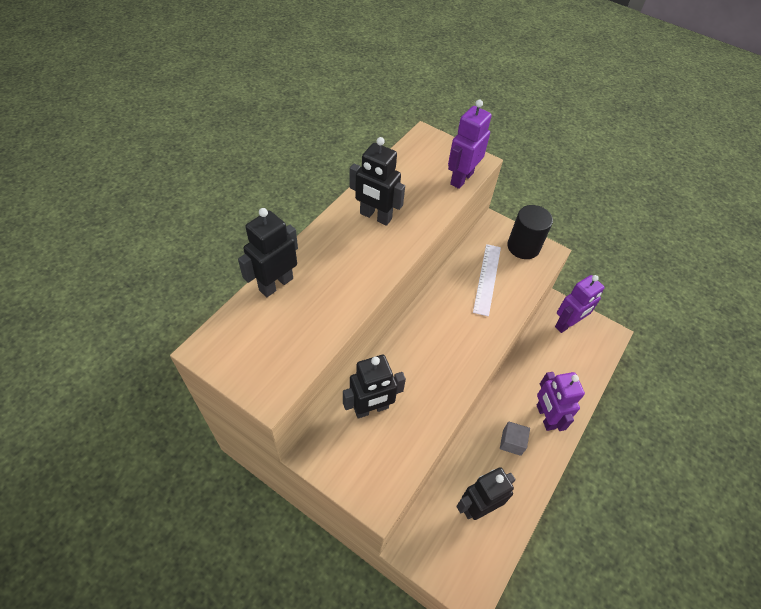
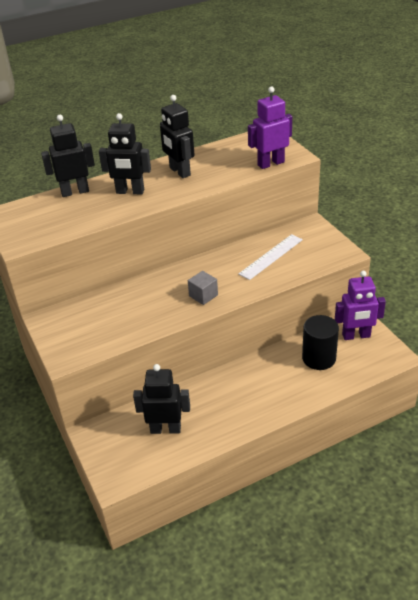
camera: 35 degrees right, 15 degrees down
(371, 408) = (106, 307): black robot -> black robot (130, 192)
(512, 442) = (231, 399): grey cube -> grey cube (203, 295)
(523, 247) = (324, 244): black cylinder -> black cylinder (319, 358)
(545, 417) = (277, 393): purple robot -> none

